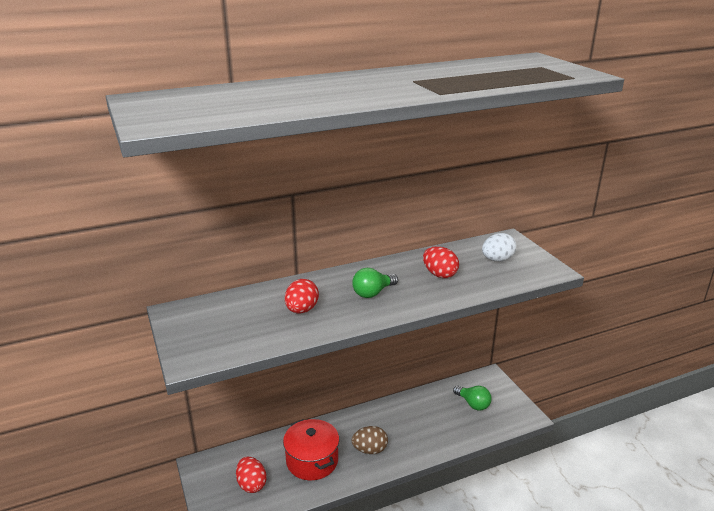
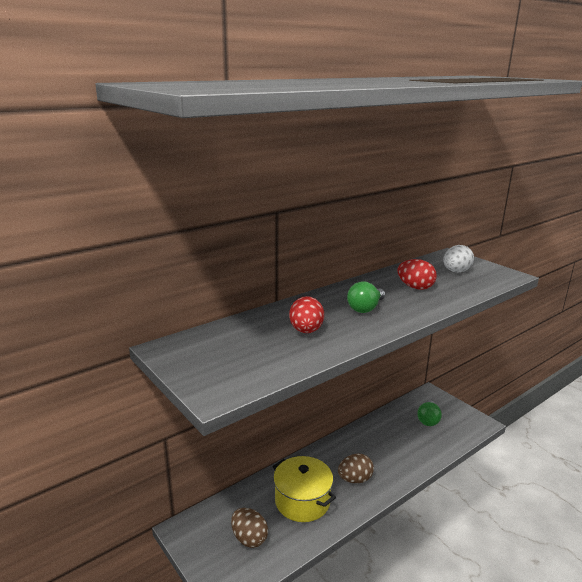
camera: 15 degrees left, 5 degrees down
(251, 484) = (249, 538): red egg -> brown egg
(312, 460) = (302, 501): red pot -> yellow pot
(473, 404) = (428, 420): green light bulb -> green light bulb turned 75 degrees clockwise

